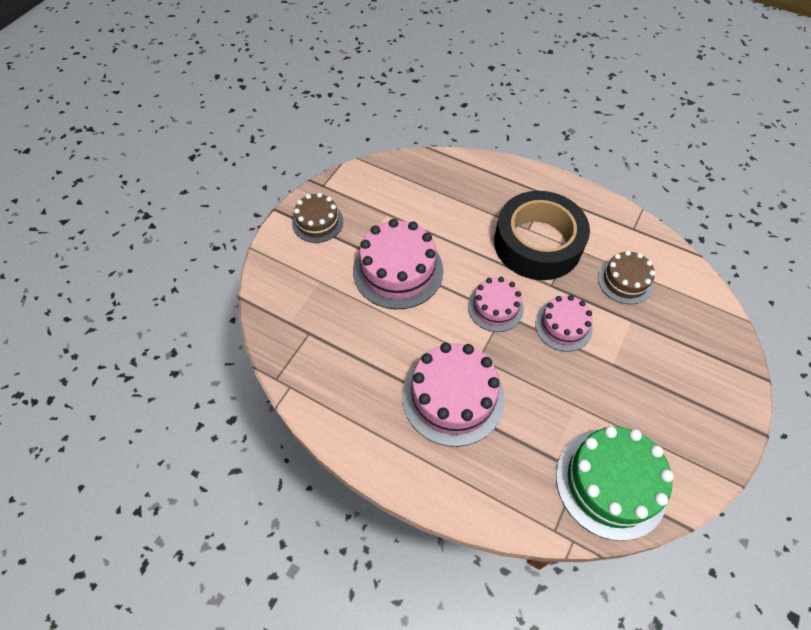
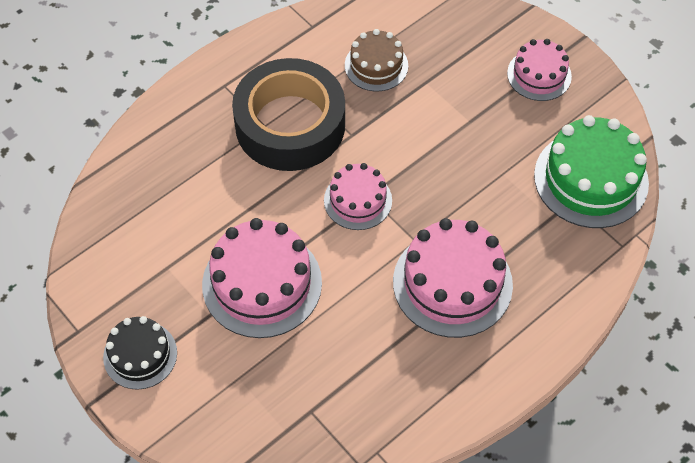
camera: 70 degrees left, 0 degrees up
(317, 222) = (140, 355): brown cake -> black cake
(563, 326) = (408, 145): pink cake -> pink cake (539, 75)

